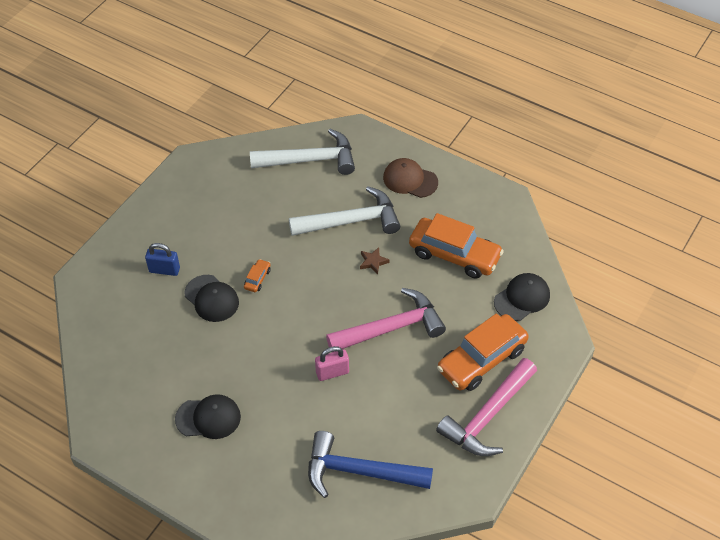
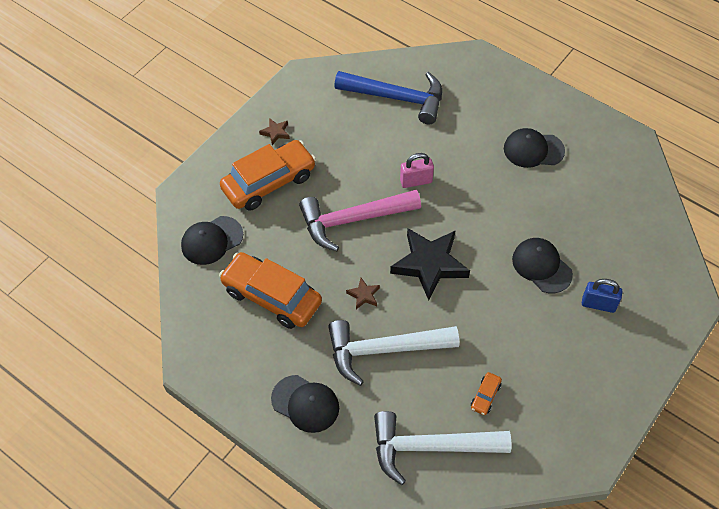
camera: 175 degrees left, 5 degrees up
(257, 279) = (493, 285): orange car -> orange car (485, 396)
(315, 292) = (429, 264): none -> black star
(410, 180) = (305, 403): brown cap -> black cap
(488, 416) = (275, 133): pink hammer -> brown star

